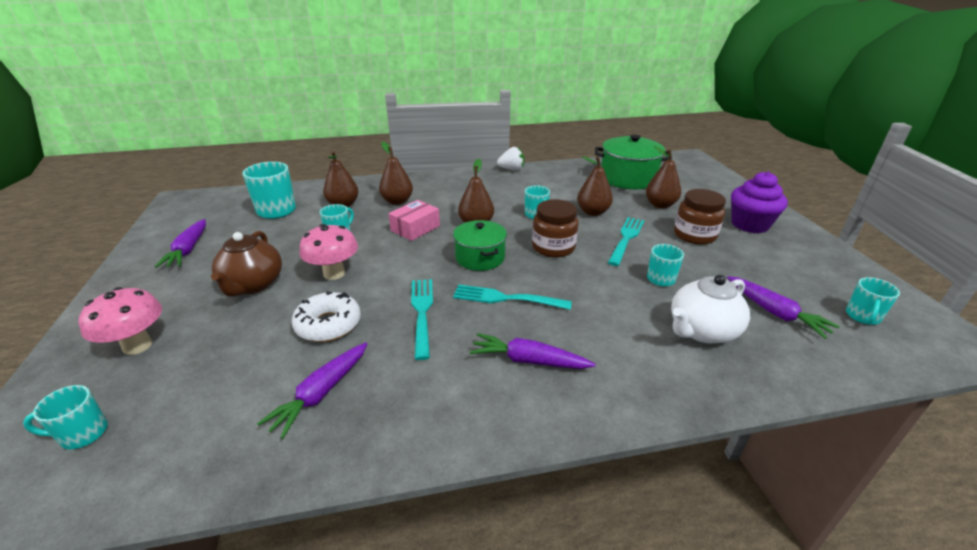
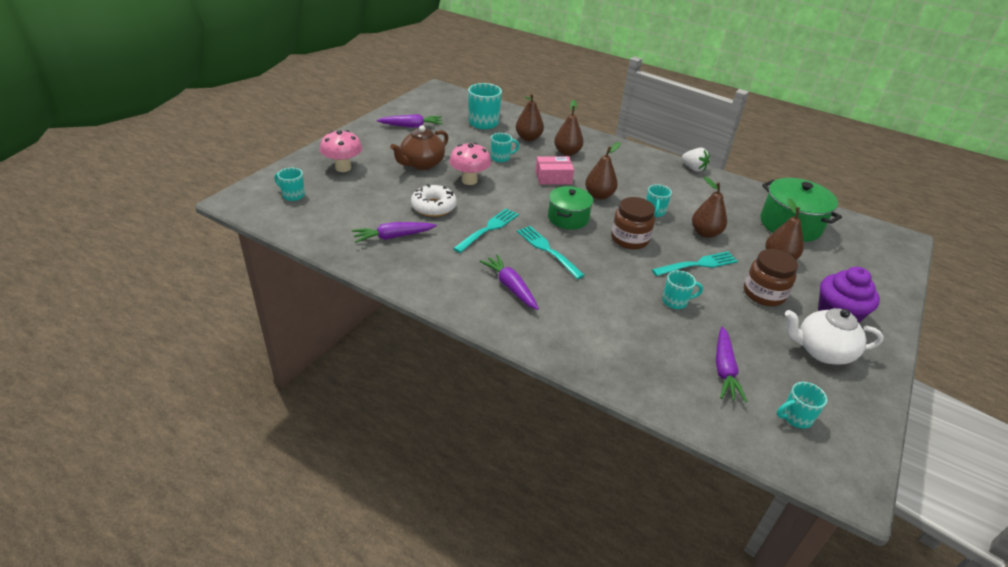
camera: 40 degrees right, 5 degrees up
(188, 250) = (411, 126): purple carrot -> purple carrot turned 135 degrees counterclockwise
(701, 331) = (645, 342): white teapot -> white teapot (822, 351)

